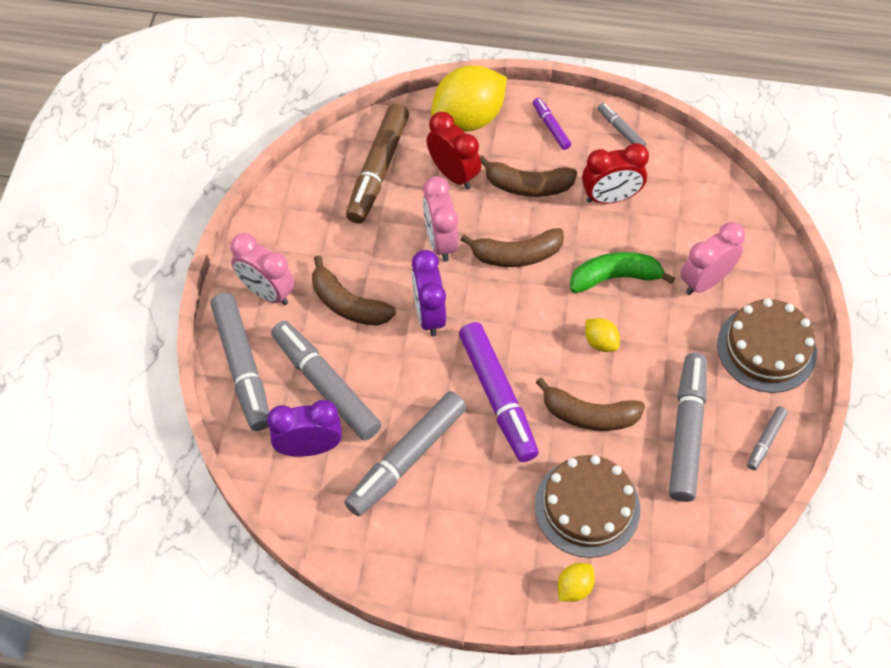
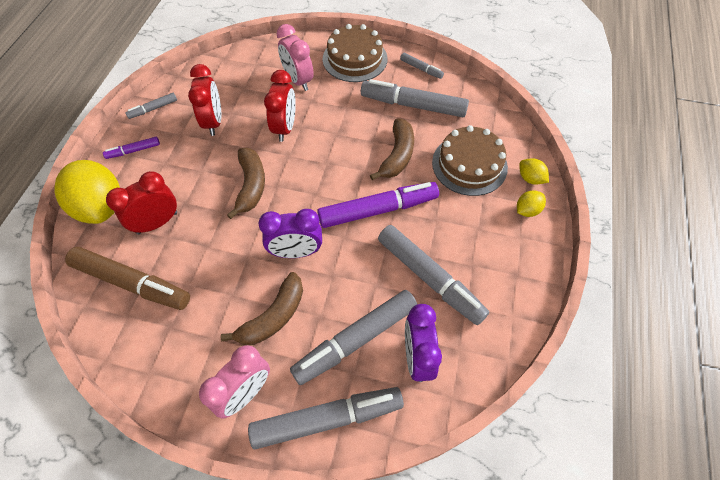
camera: 85 degrees left, 0 degrees up
(440, 241) = (224, 238): pink clock -> none
(528, 185) = (186, 172): brown banana -> none
(600, 342) = (338, 142): yellow lemon -> yellow lemon (527, 210)
(615, 277) = (285, 128): green banana -> red clock

